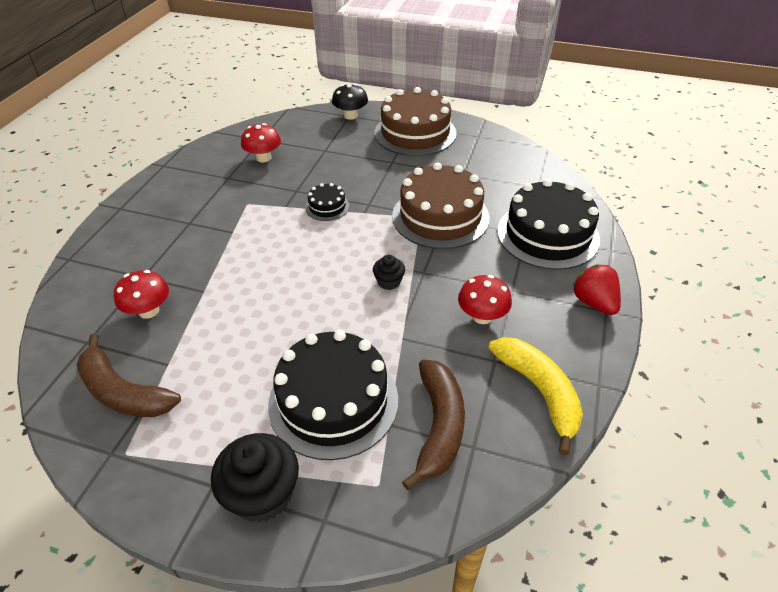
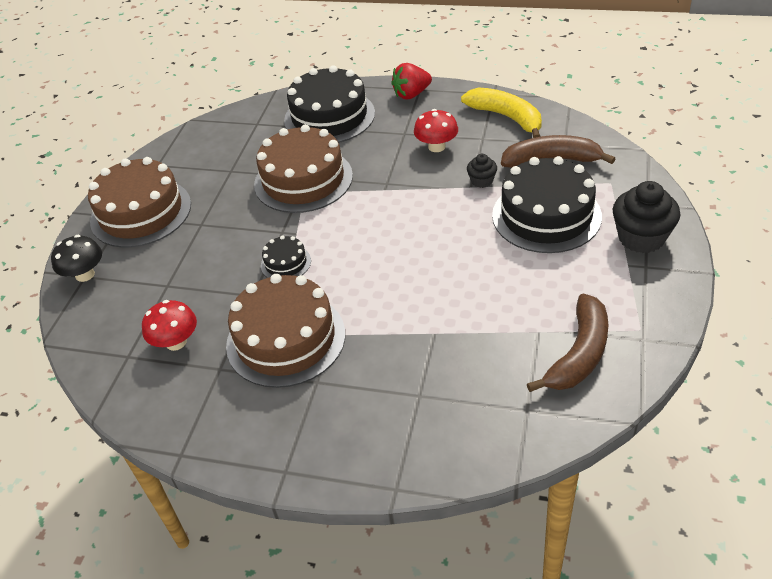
camera: 90 degrees left, 0 degrees up
(149, 311) = (471, 370): red mushroom -> none
(240, 207) = (286, 339): none -> brown cake
(389, 282) = (402, 202): black cupcake -> black cupcake (482, 181)
(539, 392) = (507, 117): yellow banana -> yellow banana turned 75 degrees clockwise

